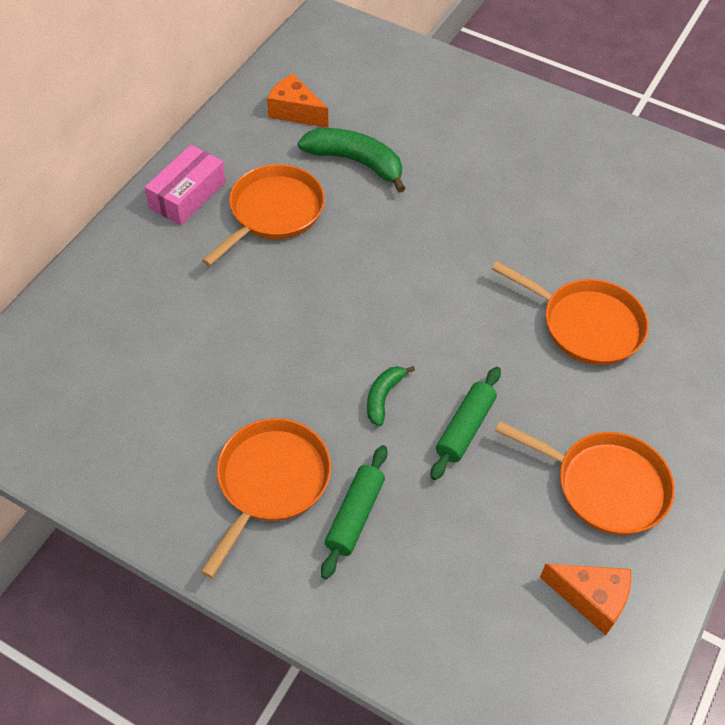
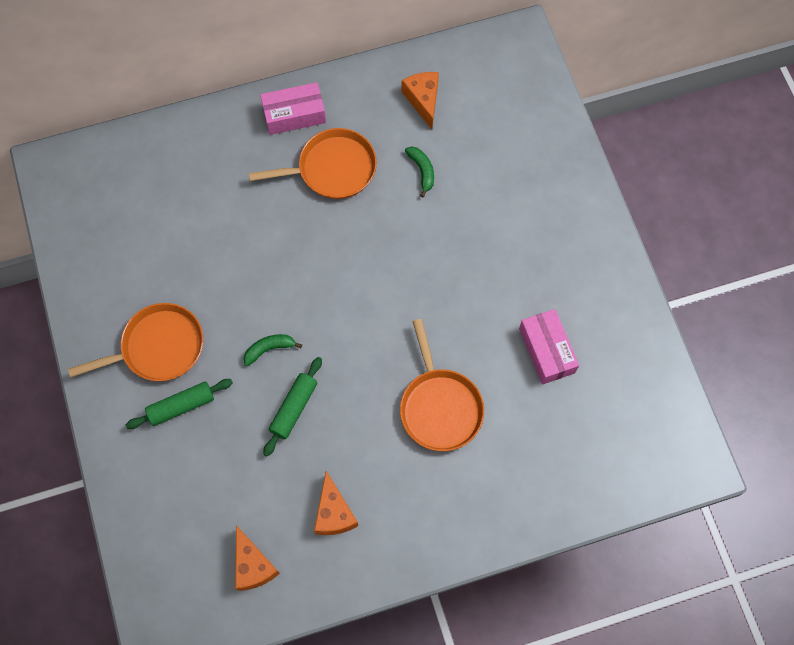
camera: 45 degrees right, 15 degrees up
(356, 162) = (422, 171): green banana -> green banana, size x0.55
(465, 428) = (294, 408): green rolling pin -> green rolling pin turned 45 degrees counterclockwise
(605, 485) = (334, 513): orange pan -> orange cheese
(615, 218) = (546, 350): none -> pink box

